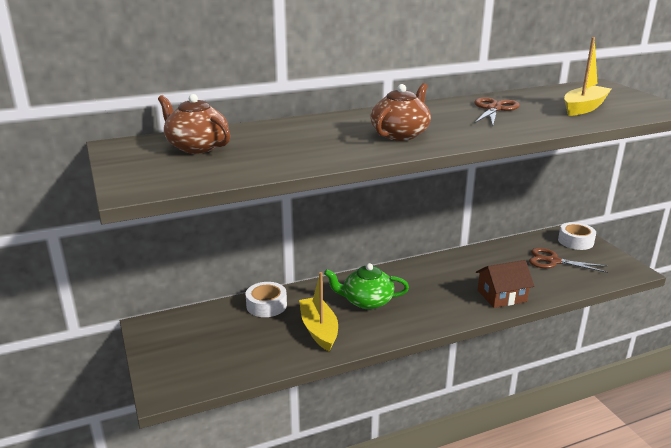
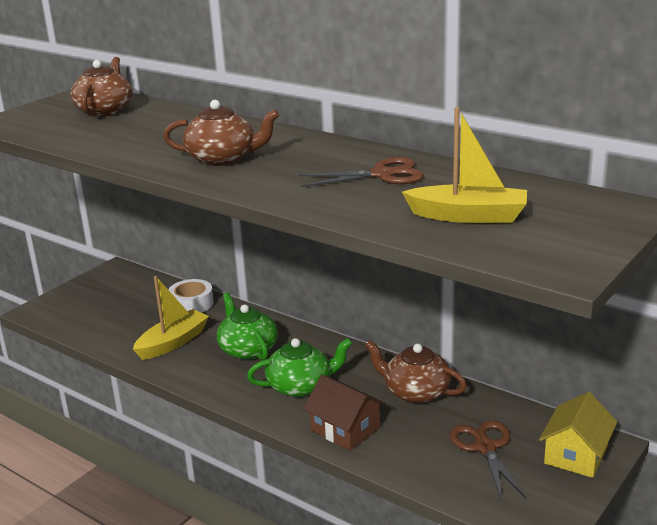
camera: 60 degrees right, 0 degrees up
(437, 295) = (300, 386): none -> green teapot
(480, 261) = (415, 392): none -> brown teapot
(575, 241) = (576, 454): white tape -> yellow house

